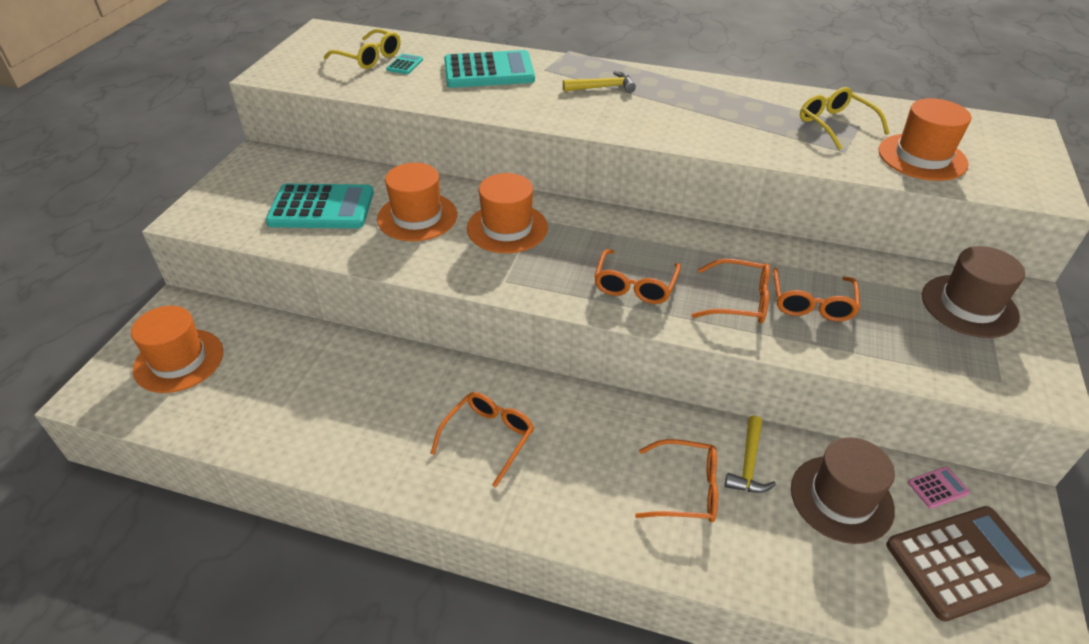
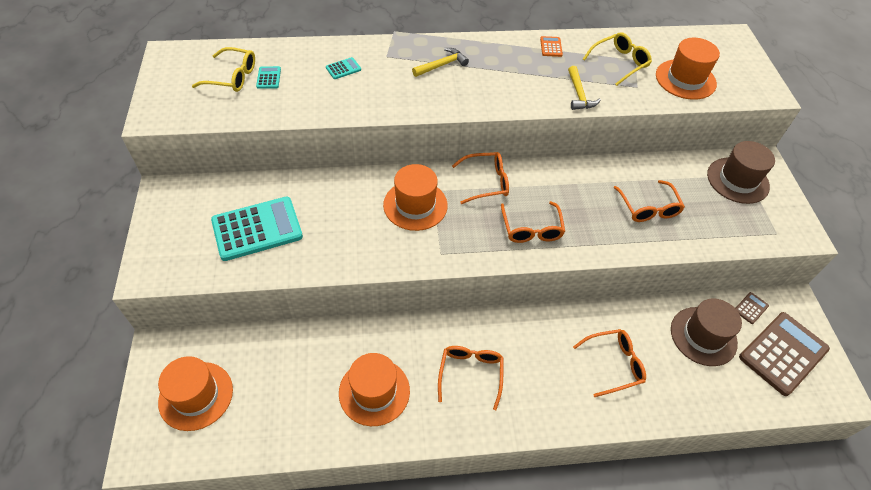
camera: 25 degrees left, 10 degrees up
(417, 217) = (340, 215): orange hat -> orange hat (374, 391)
(489, 71) = (343, 68): turquoise calculator -> turquoise calculator, size x0.42
(739, 301) = (604, 220): orange glasses -> orange glasses (486, 182)
(748, 464) = (641, 331): yellow hammer -> yellow hammer (579, 94)
(751, 95) = (551, 47): none -> orange calculator
(835, 125) = (619, 63): yellow glasses -> yellow glasses turned 105 degrees clockwise
(937, 488) = (750, 308): pink calculator -> brown calculator

